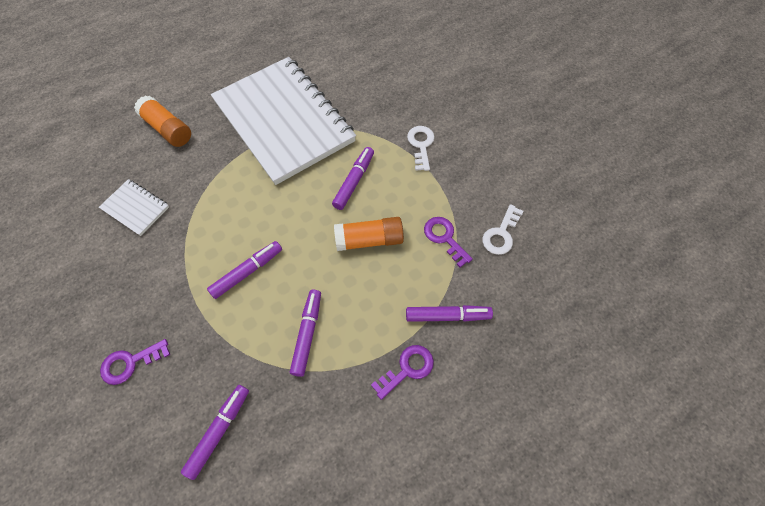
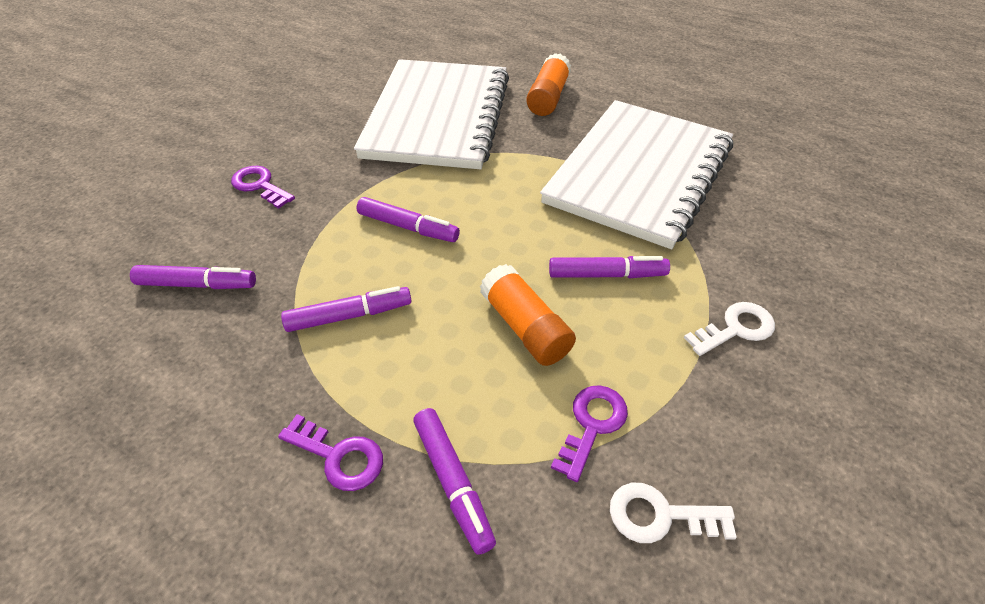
camera: 65 degrees right, 15 degrees down
(135, 208) = (437, 117): white notebook -> white notebook, size x2.50

